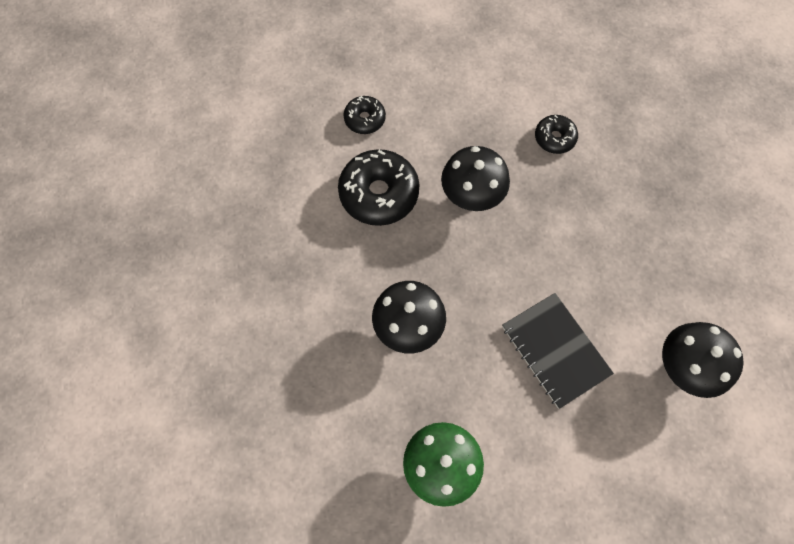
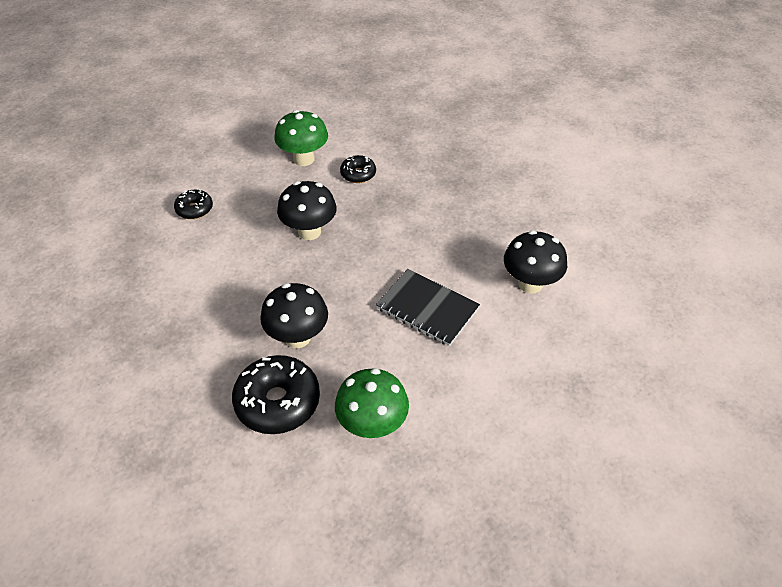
camera: 25 degrees left, 20 degrees down
(379, 194) = (229, 255): black donut -> black donut (277, 402)
(503, 94) = (304, 159): none -> green mushroom

